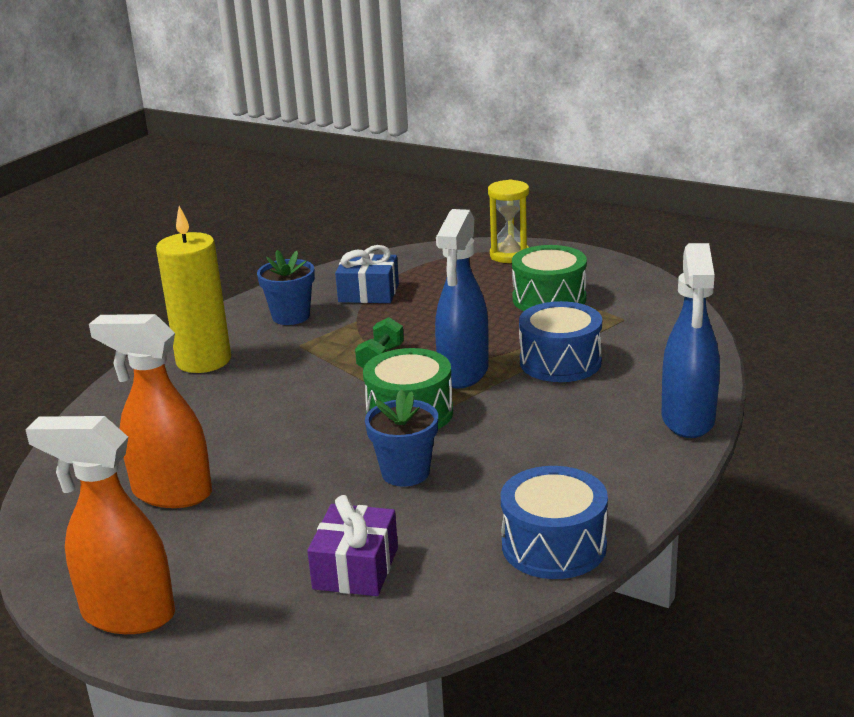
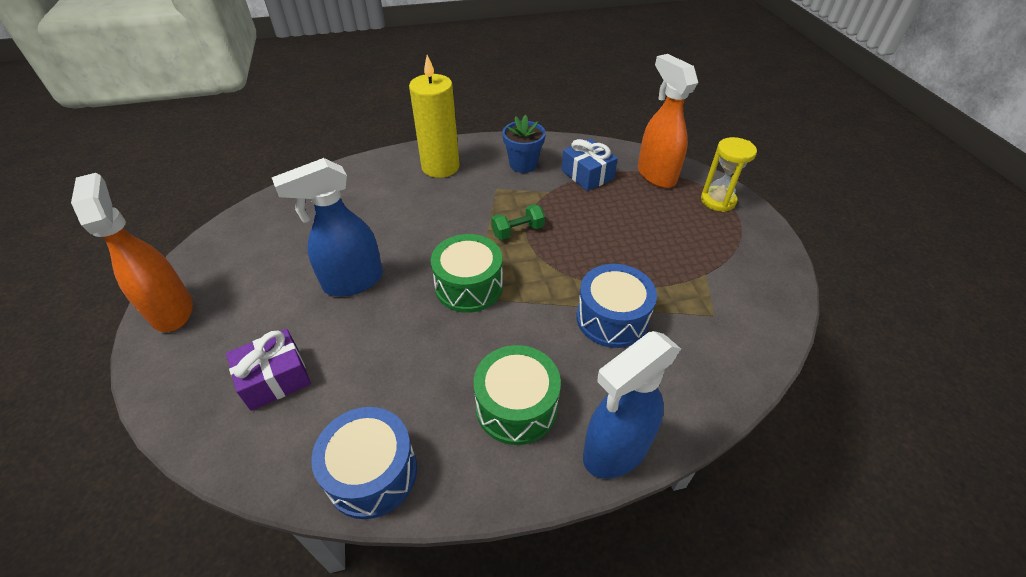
camera: 45 degrees right, 20 degrees up
(171, 493) = (298, 246): orange spray bottle -> orange spray bottle (656, 175)
(405, 473) = (398, 331): blue flower pot -> none
(463, 373) = (542, 279): blue spray bottle -> blue spray bottle (352, 282)
(549, 299) = (687, 257): green drum -> green drum (516, 406)

